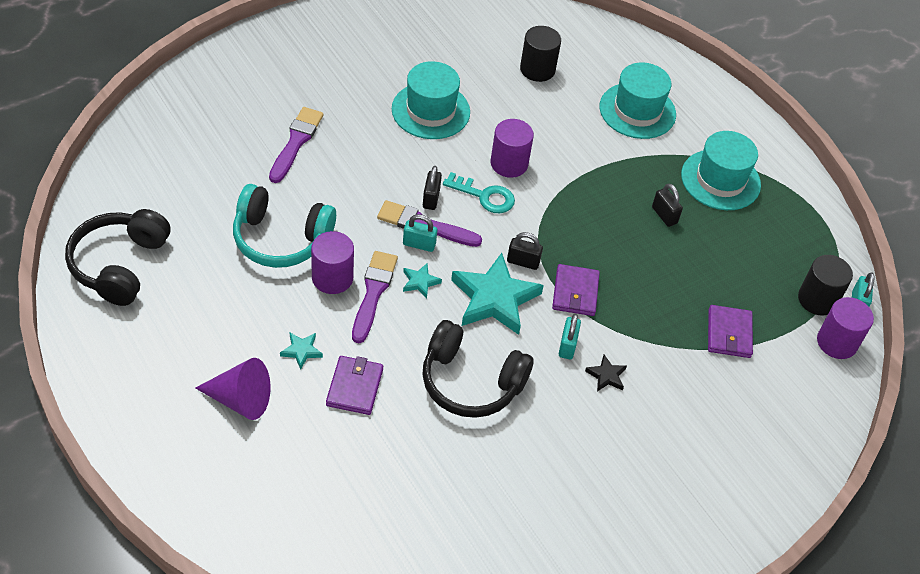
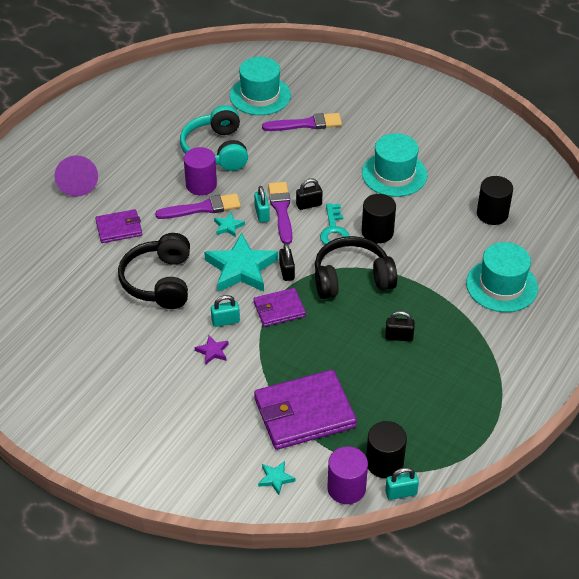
camera: 70 degrees right, 5 degrees down
(119, 265) = (145, 94): black headphones -> black headphones (352, 278)
(301, 351) = (132, 194): turquoise star -> turquoise star (276, 479)
(509, 164) = (377, 232): purple cylinder -> black cylinder
(606, 376) = (212, 351): black star -> purple star
(664, 215) = (399, 337): black padlock -> black padlock turned 60 degrees clockwise
(720, 180) = (469, 361): turquoise hat -> turquoise hat (260, 95)
(729, 333) = (304, 413): purple wallet -> purple wallet, size x1.80

